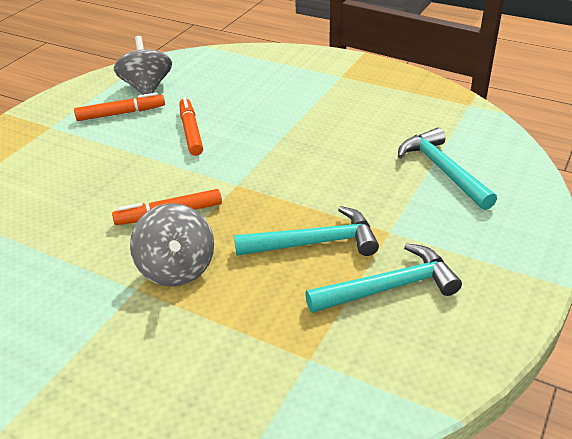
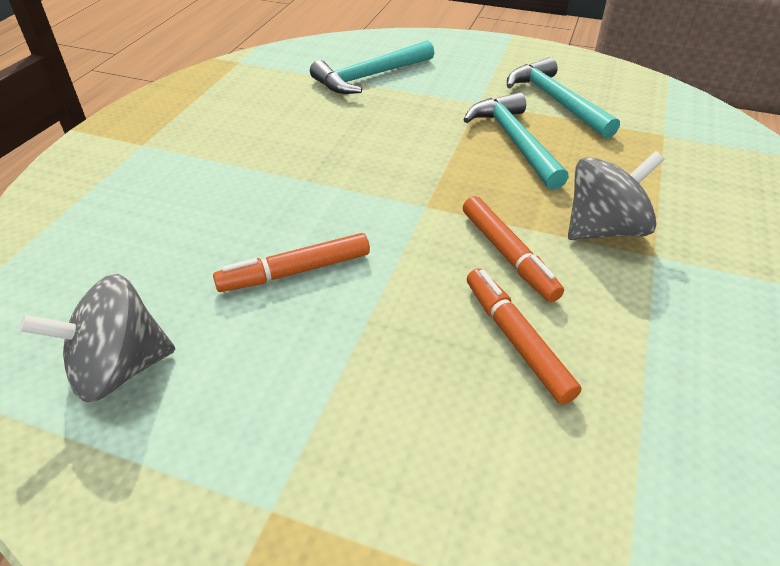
camera: 100 degrees left, 5 degrees up
(121, 113) = (224, 385): orange marker -> orange marker (516, 340)

